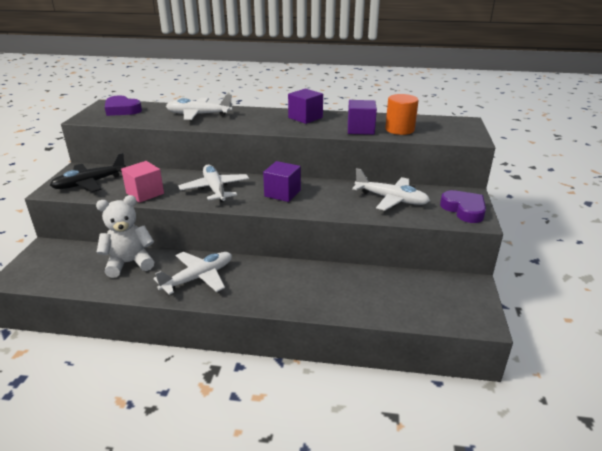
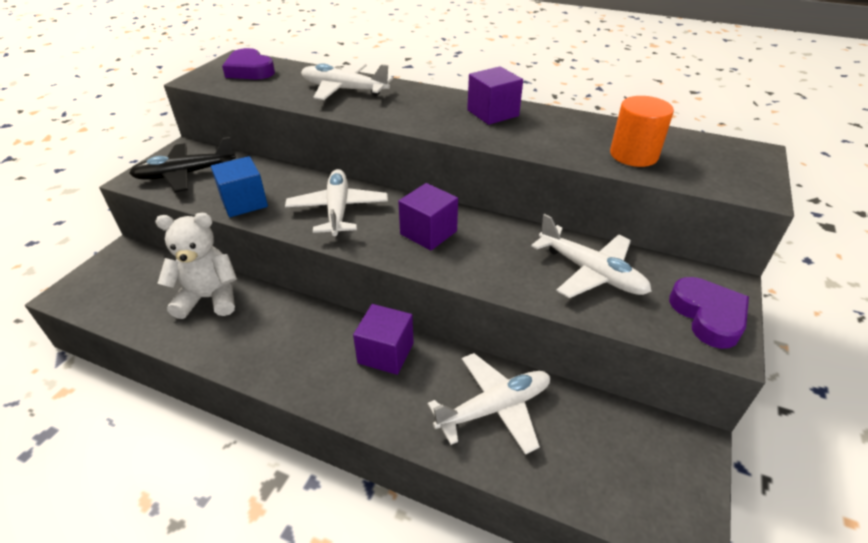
camera: 15 degrees right, 10 degrees up
(145, 193) = (244, 202): pink cube -> blue cube
(198, 277) = (285, 341): white plane -> white plane (494, 408)
(360, 129) = (569, 146): purple cube -> purple cube (386, 353)

